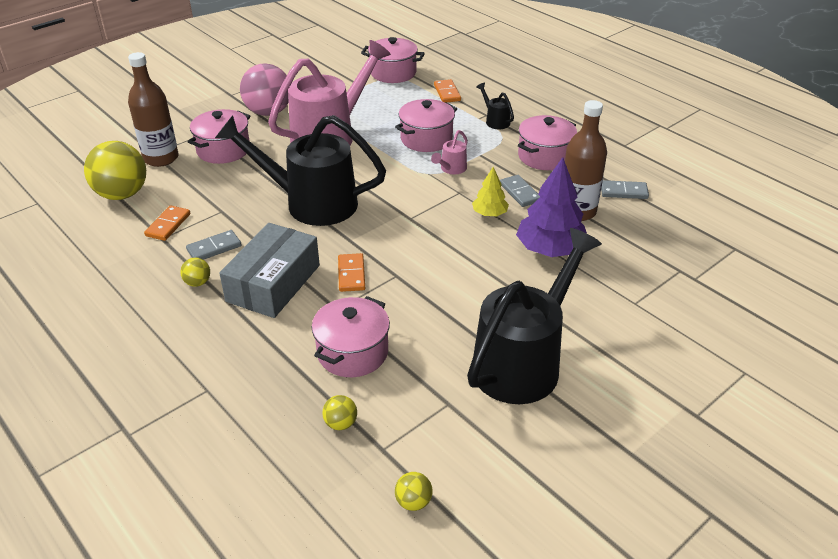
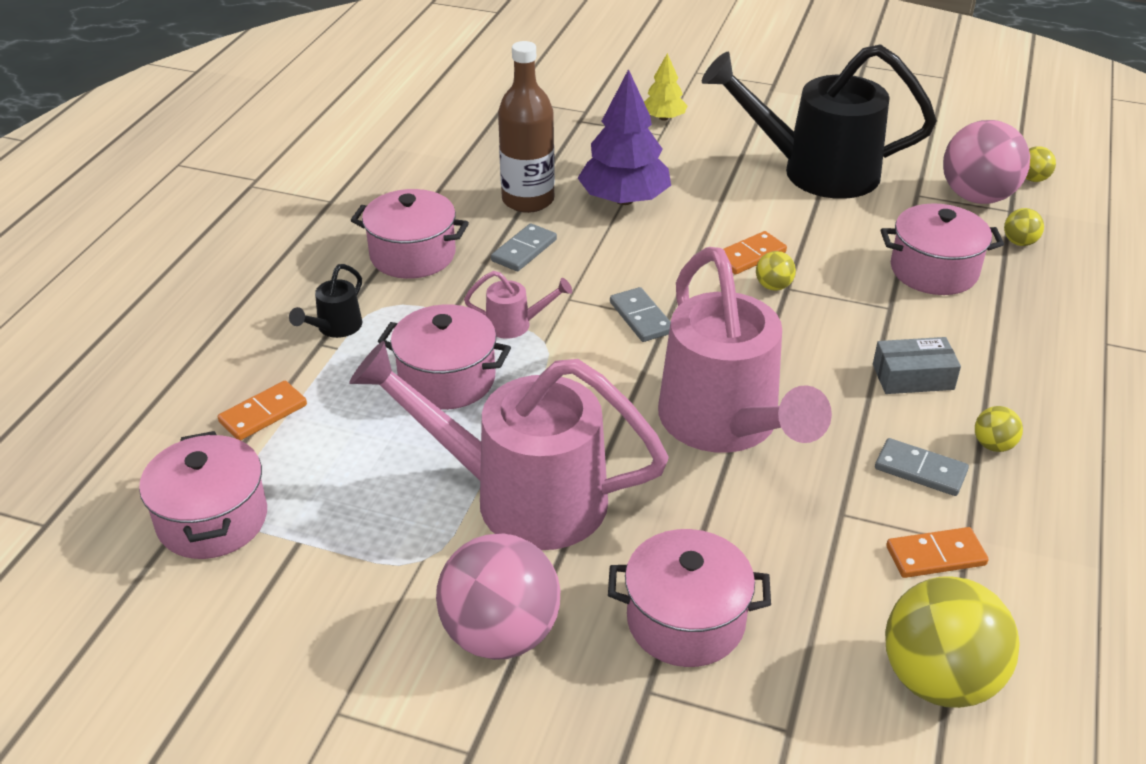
camera: 120 degrees left, 0 degrees up
(161, 158) = (793, 703): brown bottle -> none
(273, 283) = (913, 377): grey box -> grey box, size x0.55
(311, 203) = (726, 425): black watering can -> pink watering can
(351, 274) = (825, 322): orange domino -> orange domino (750, 256)
(403, 270) = (773, 286): none -> yellow ball
(417, 440) = (977, 197): none -> pink ball
(489, 214) = (594, 259): yellow tree -> yellow tree (663, 118)
(623, 192) = (453, 179): grey domino -> grey domino (641, 317)

